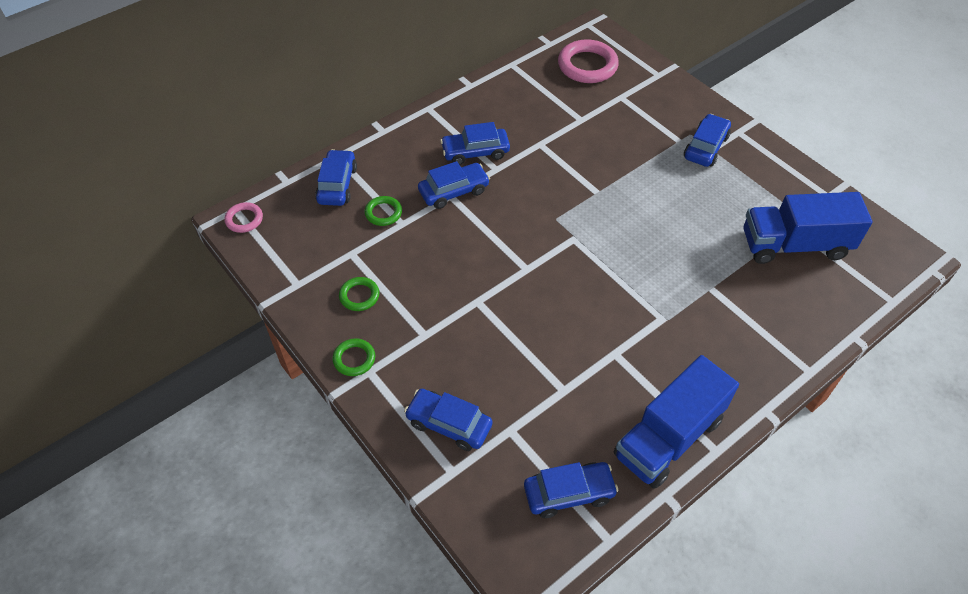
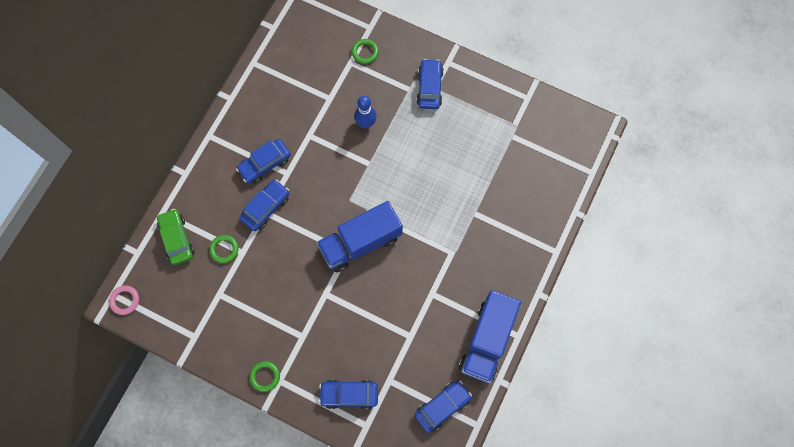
camera: 25 degrees left, 20 degrees up
(337, 185) = (177, 239): blue car -> green car
(359, 296) = (243, 326): green ring -> green ring (365, 52)
(587, 66) = (312, 40): pink ring -> none
(612, 154) = (366, 123): none -> blue bowling pin
(794, 245) = (517, 152): blue truck -> blue truck (360, 242)

